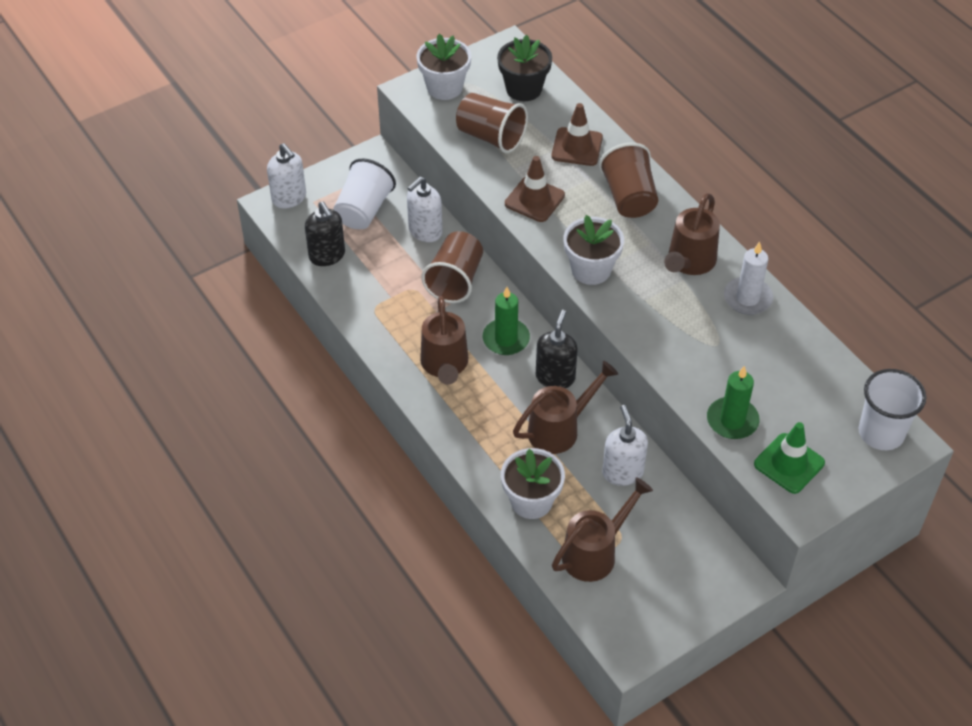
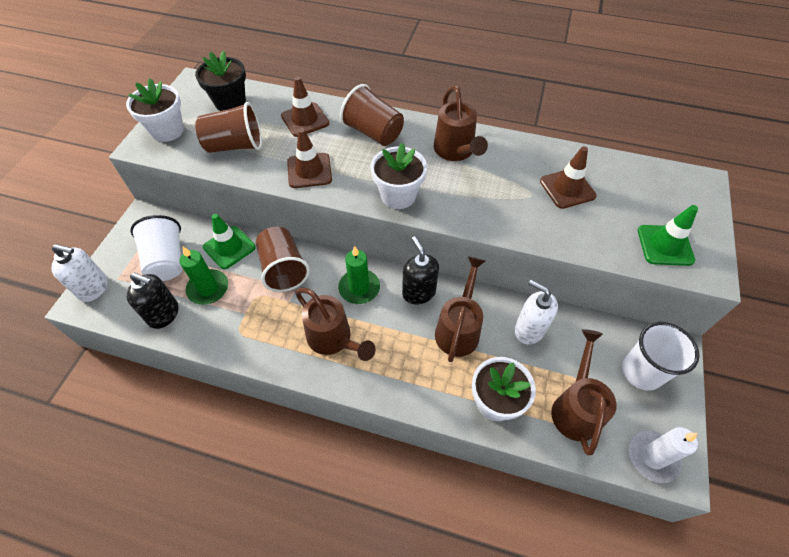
camera: 40 degrees left, 5 degrees up
(425, 231) = (229, 247): white soap dispenser -> green traffic cone
(732, 420) = (600, 240): green candle -> green candle (208, 288)
(747, 298) = (515, 152): white candle -> white candle (652, 457)
(758, 361) = (567, 188): none -> brown traffic cone
(881, 433) = (684, 187): white cup -> white cup (641, 372)

